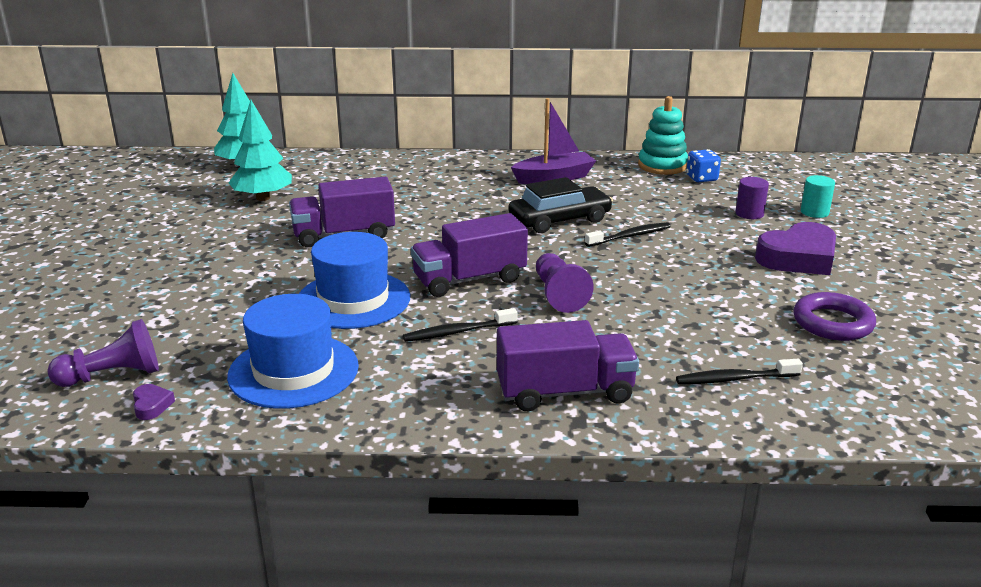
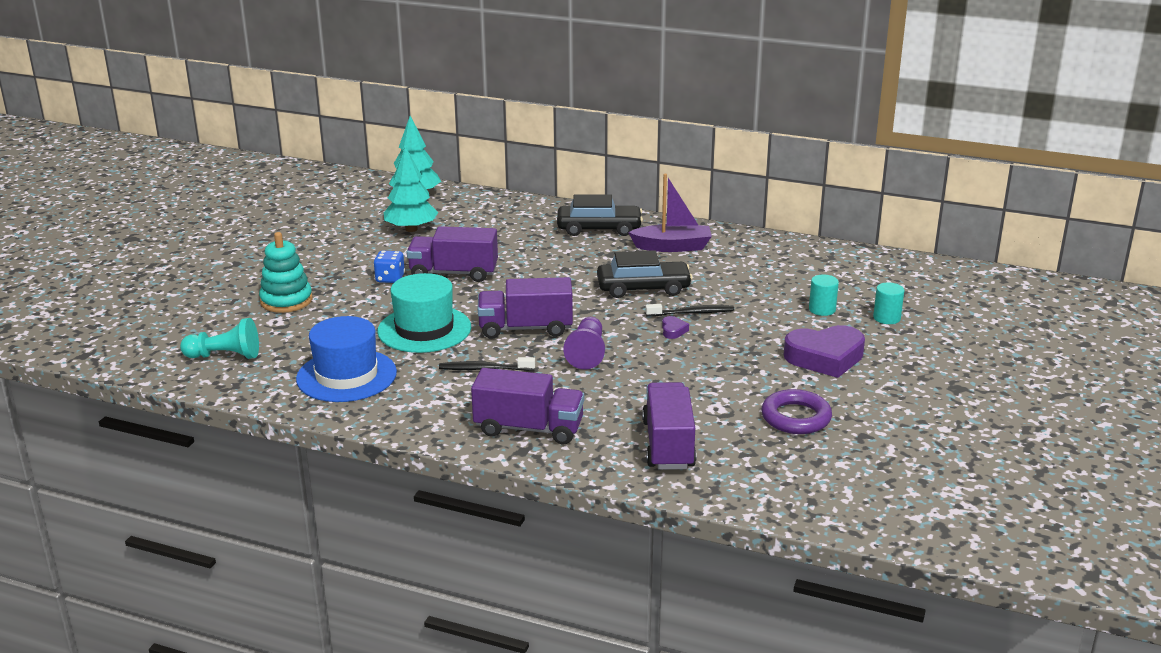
camera: 20 degrees right, 0 degrees up
(113, 375) = (225, 356): purple pawn -> turquoise pawn
(151, 405) = (239, 381): purple heart -> purple heart (673, 330)
(353, 300) = (424, 329): blue hat -> turquoise hat
(466, 171) = (599, 229): none -> black car
(662, 166) = (785, 249): turquoise stacking toy -> turquoise stacking toy (286, 301)
(701, 178) = (811, 268): blue dice -> blue dice (390, 278)
(735, 379) = (668, 444): black toothbrush -> purple truck
(749, 214) = (822, 309): purple cylinder -> turquoise cylinder

